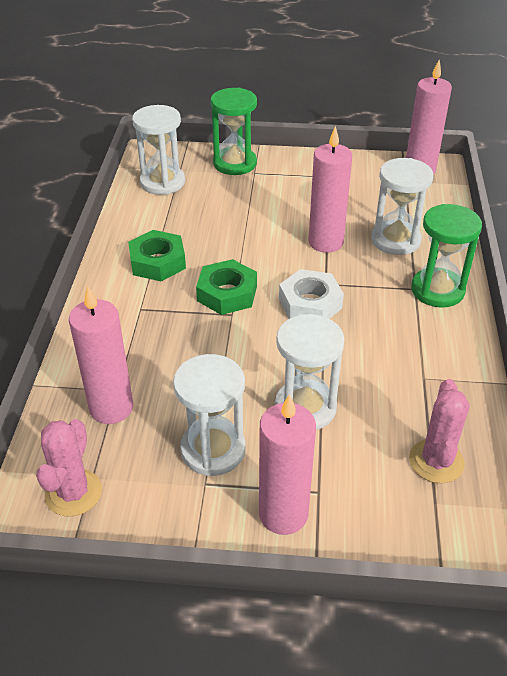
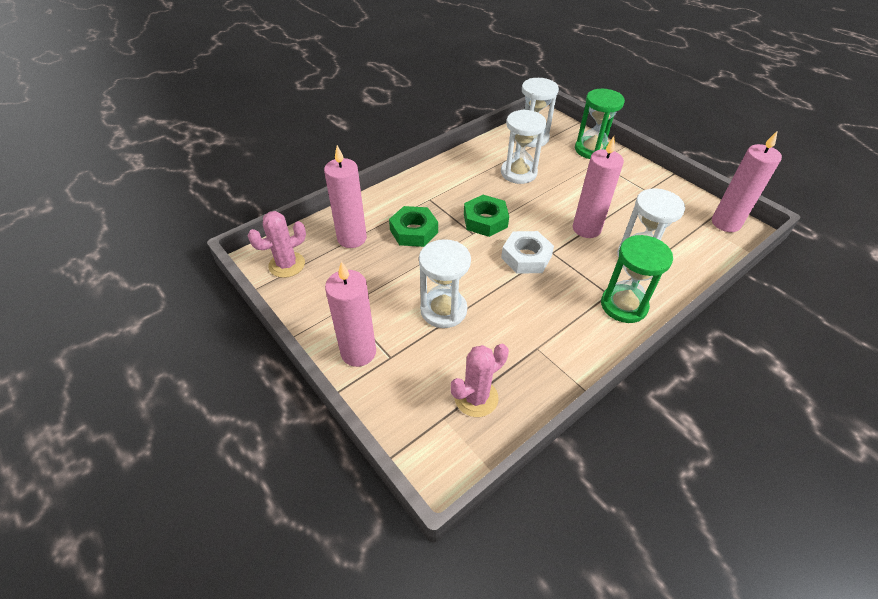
camera: 45 degrees right, 5 degrees up
(157, 262) = (470, 180): green nut -> green nut (413, 231)
(213, 449) = (369, 294): white hourglass -> white hourglass (518, 173)

